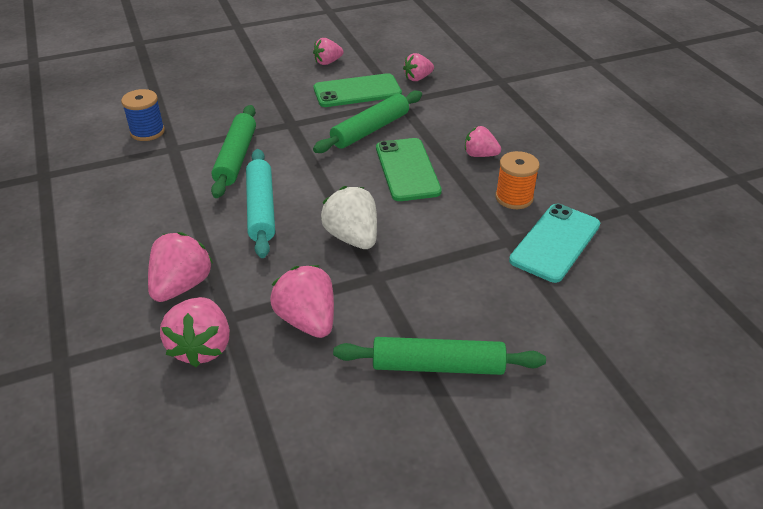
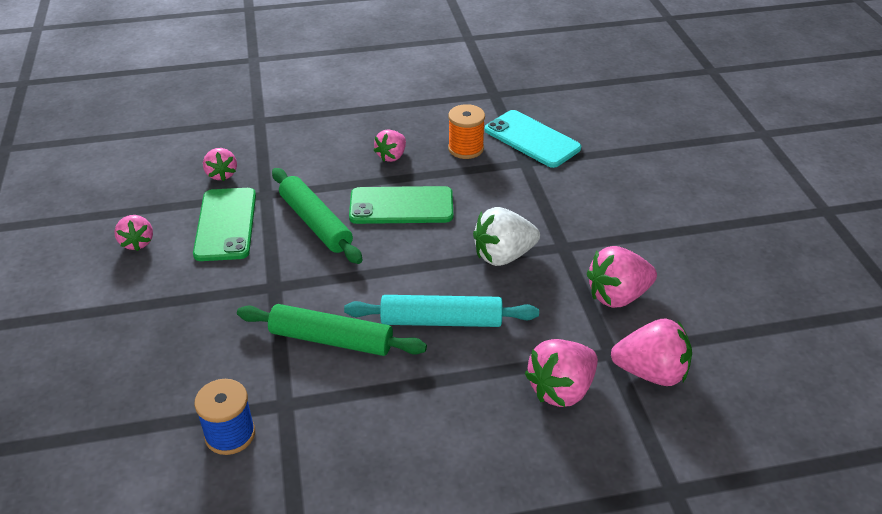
camera: 80 degrees left, 0 degrees up
(181, 286) = (561, 389): pink strawberry -> pink strawberry turned 75 degrees counterclockwise
(438, 365) = (671, 225): green rolling pin -> none

